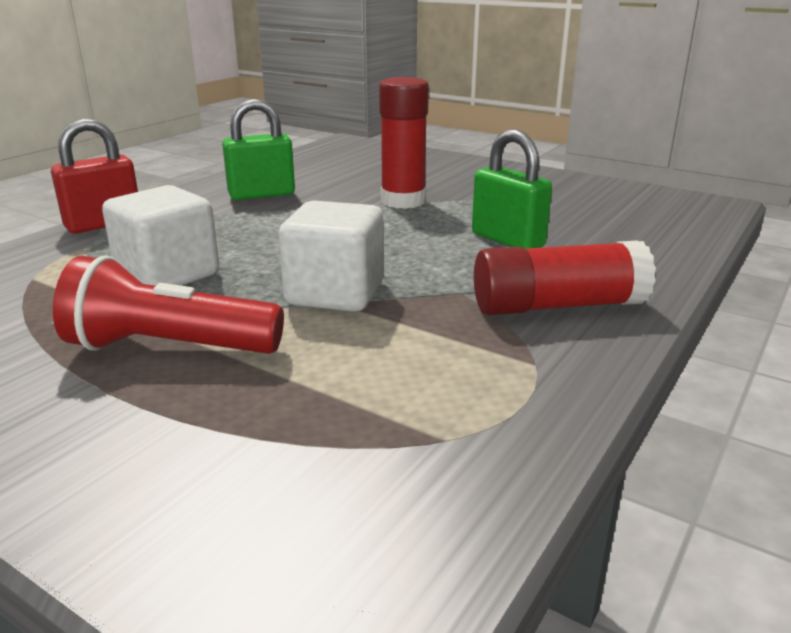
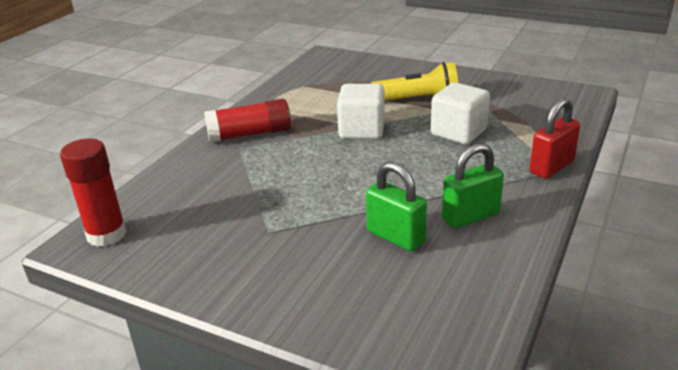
camera: 175 degrees right, 5 degrees up
(170, 347) = (418, 100): red flashlight -> yellow flashlight
(403, 201) = (343, 219): red glue stick -> red glue stick (106, 235)
(507, 240) = (264, 179): green padlock -> green padlock (395, 237)

